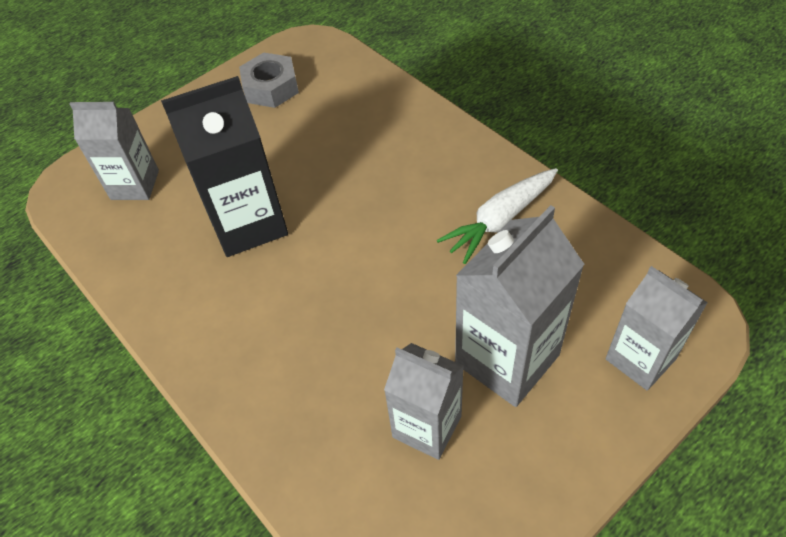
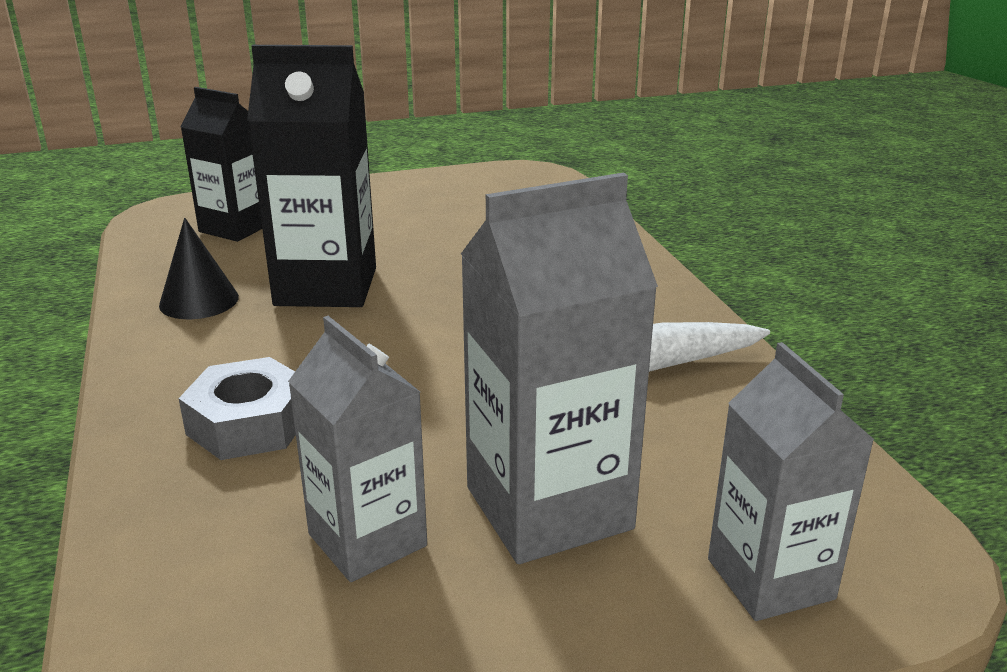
camera: 20 degrees right, 25 degrees down
(135, 185) = (235, 228): grey carton -> black carton
(171, 272) = (199, 301): none -> black cone
(271, 88) = (457, 194): grey nut -> grey nut (249, 424)

